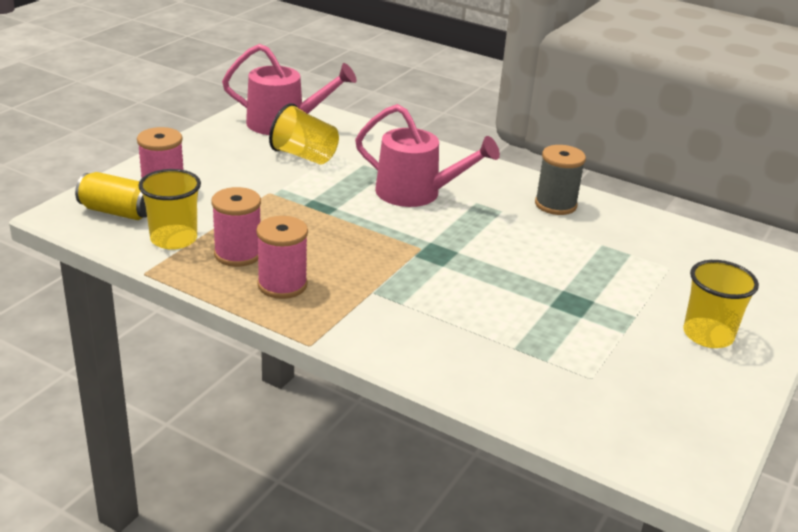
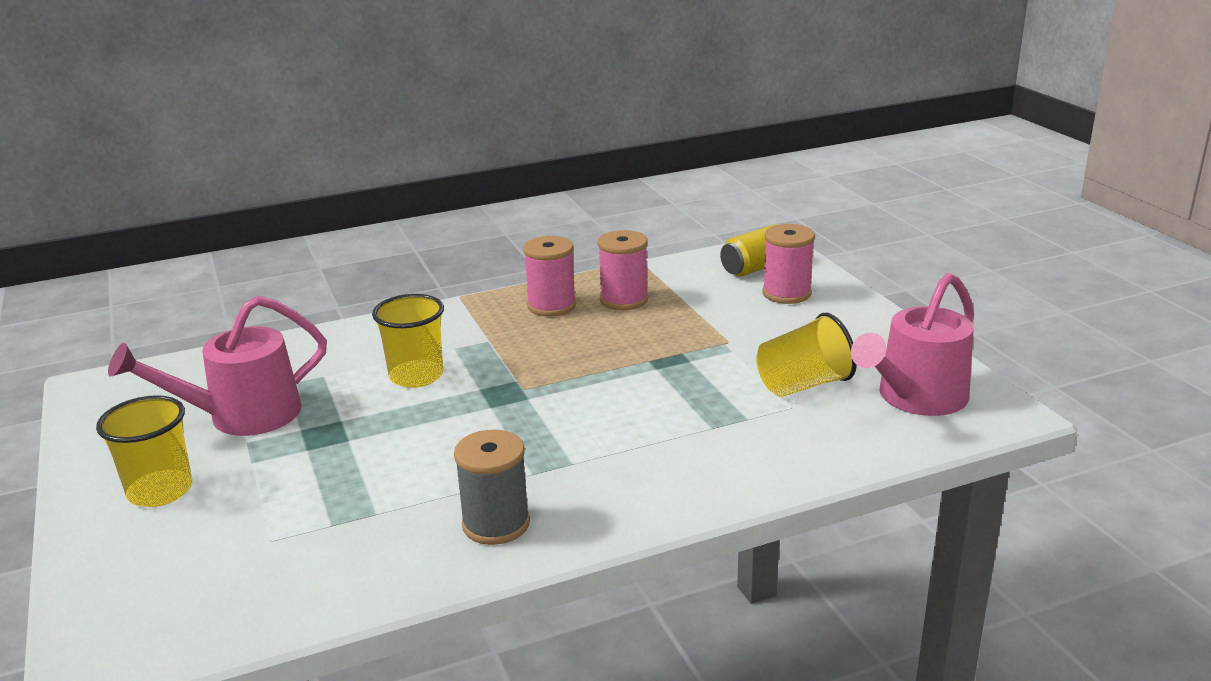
camera: 130 degrees right, 5 degrees down
(174, 239) = (681, 280): yellow cup -> yellow cup (416, 376)
(416, 193) = (637, 428): pink watering can -> pink watering can (242, 416)

